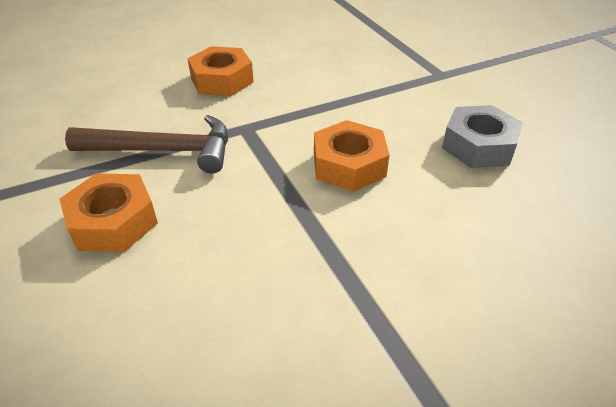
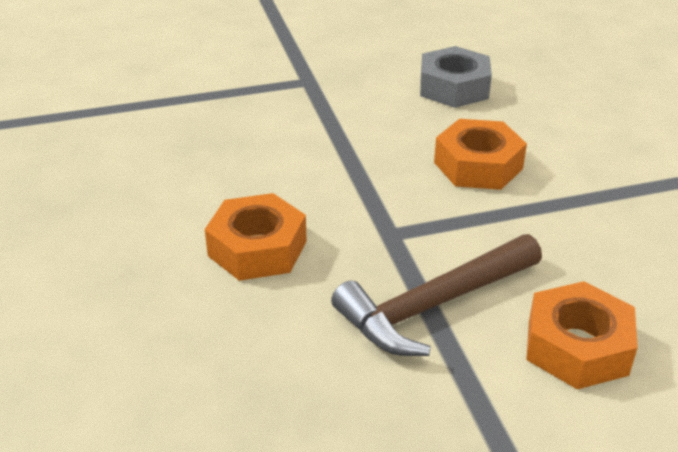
camera: 80 degrees left, 5 degrees down
(164, 151) = (433, 306): brown hammer -> brown hammer turned 135 degrees counterclockwise

